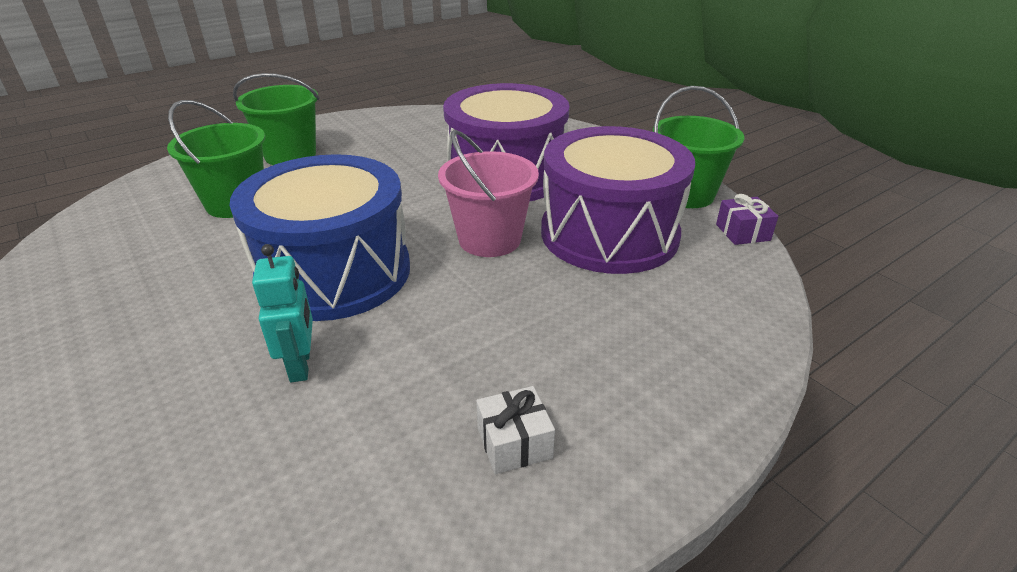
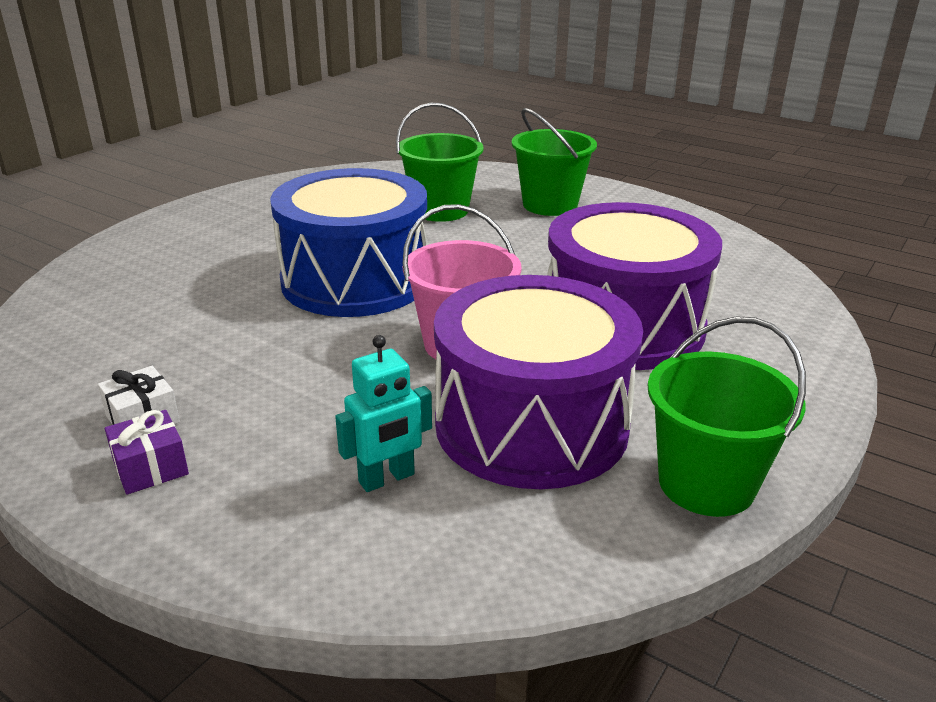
camera: 70 degrees right, 5 degrees down
(301, 365) = (223, 301): turquoise robot -> turquoise robot (387, 479)
(742, 232) = (626, 554): purple gift -> purple gift (150, 467)

